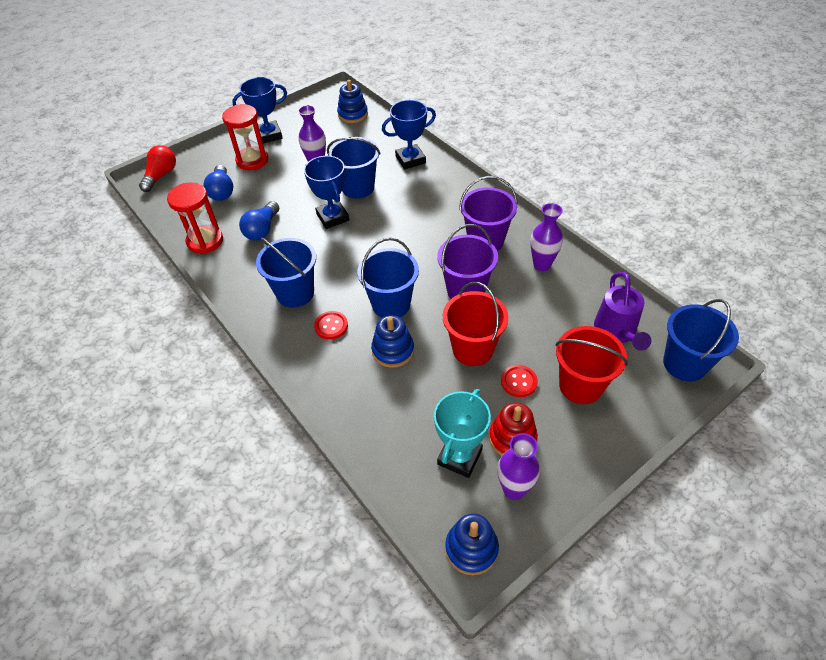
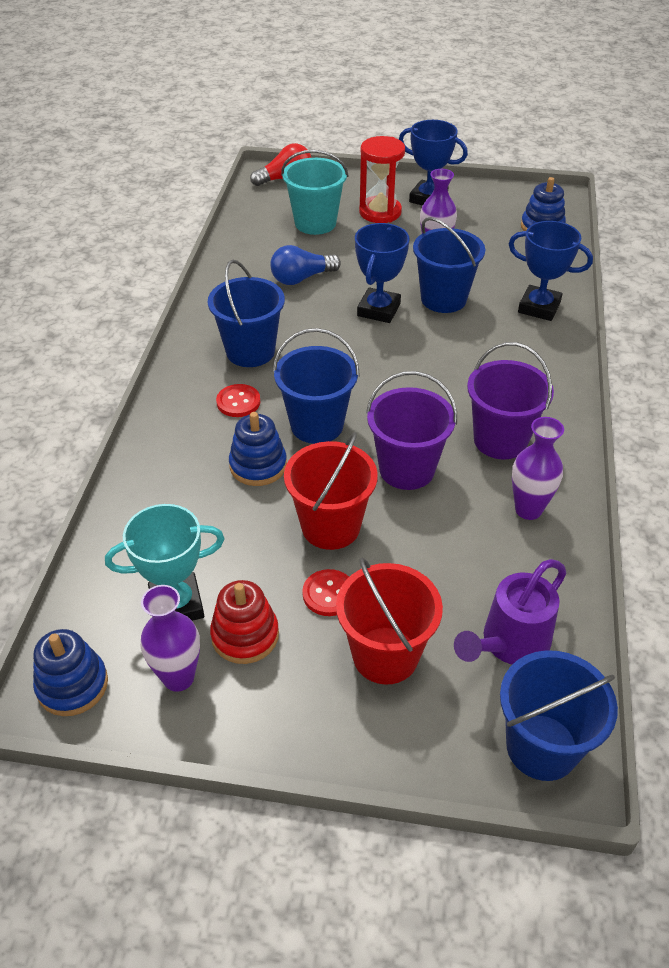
camera: 45 degrees right, 5 degrees down
(205, 241) = (242, 256): red hourglass -> none
(222, 191) = (315, 223): blue light bulb -> turquoise bucket

